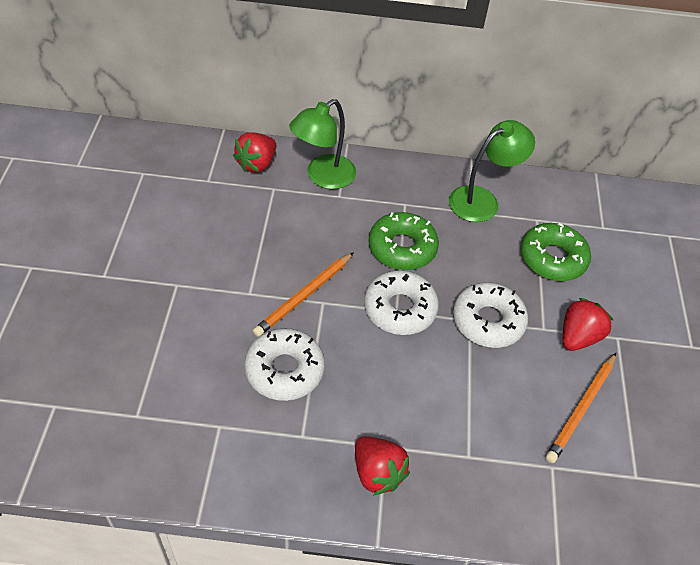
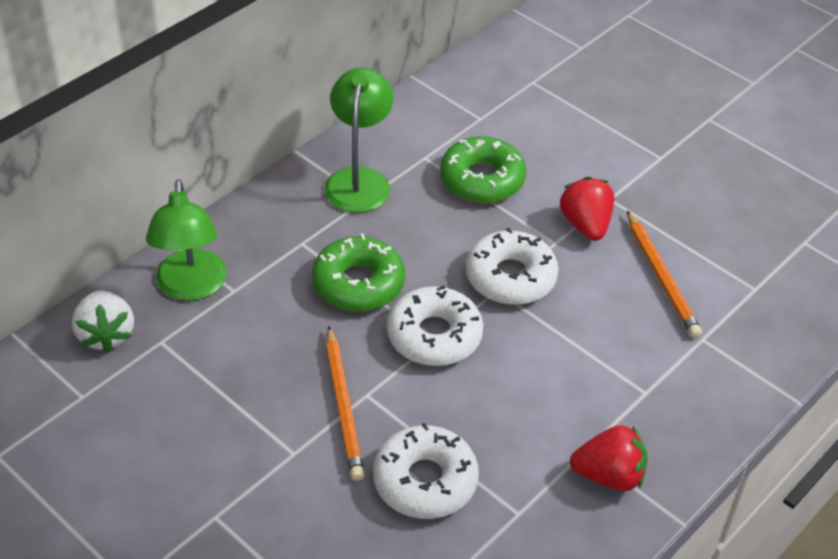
camera: 50 degrees left, 5 degrees down
(257, 164) = (106, 335): red strawberry -> white strawberry

